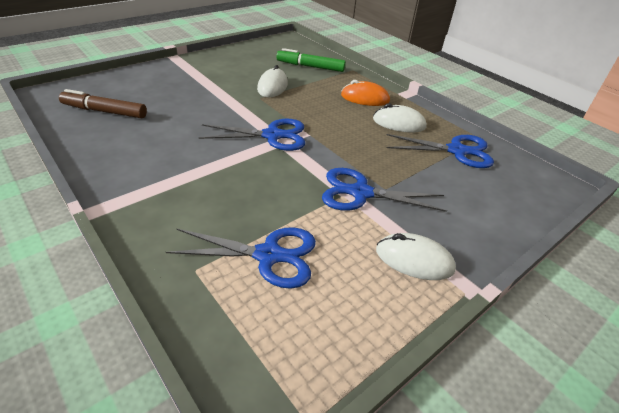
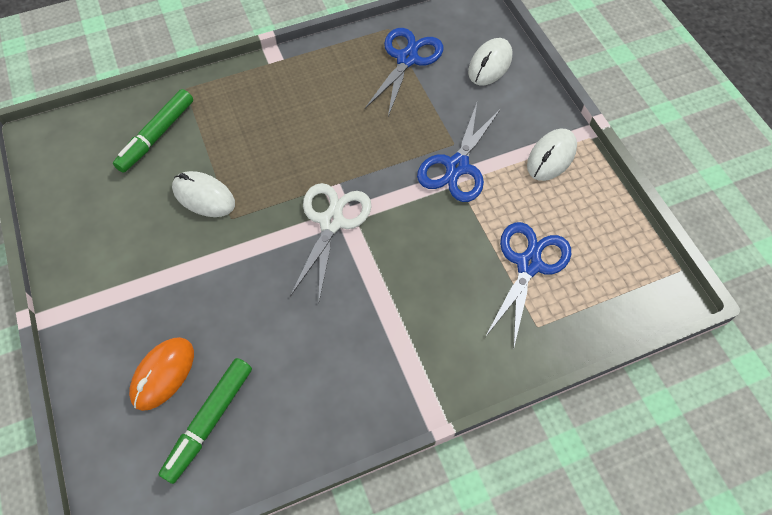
camera: 70 degrees left, 20 degrees up
(105, 111) = (209, 421): brown marker -> green marker
(272, 135) = (331, 222): blue scissors -> white scissors
(365, 98) = (271, 101): orange mouse -> orange mouse (163, 374)
(399, 123) = (340, 88): white mouse -> white mouse (490, 64)

